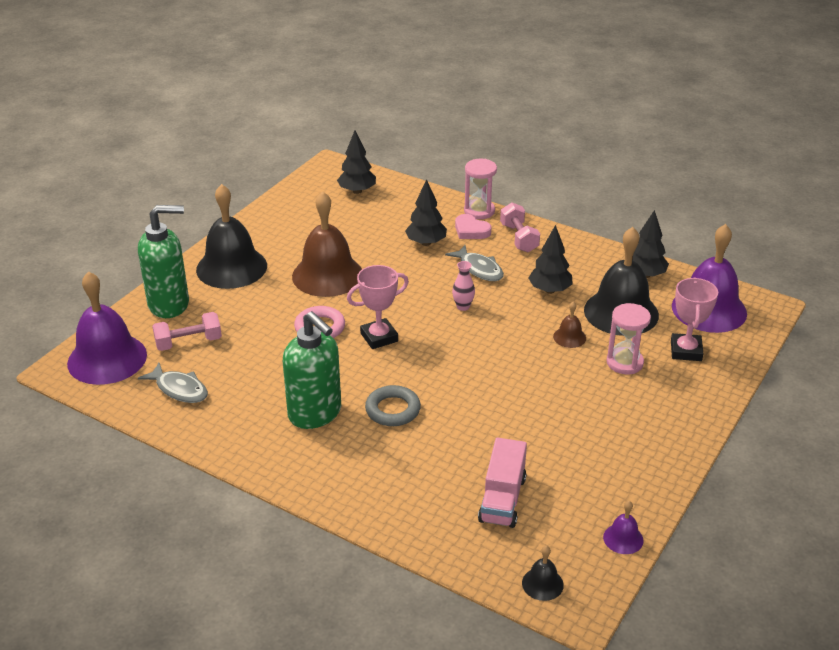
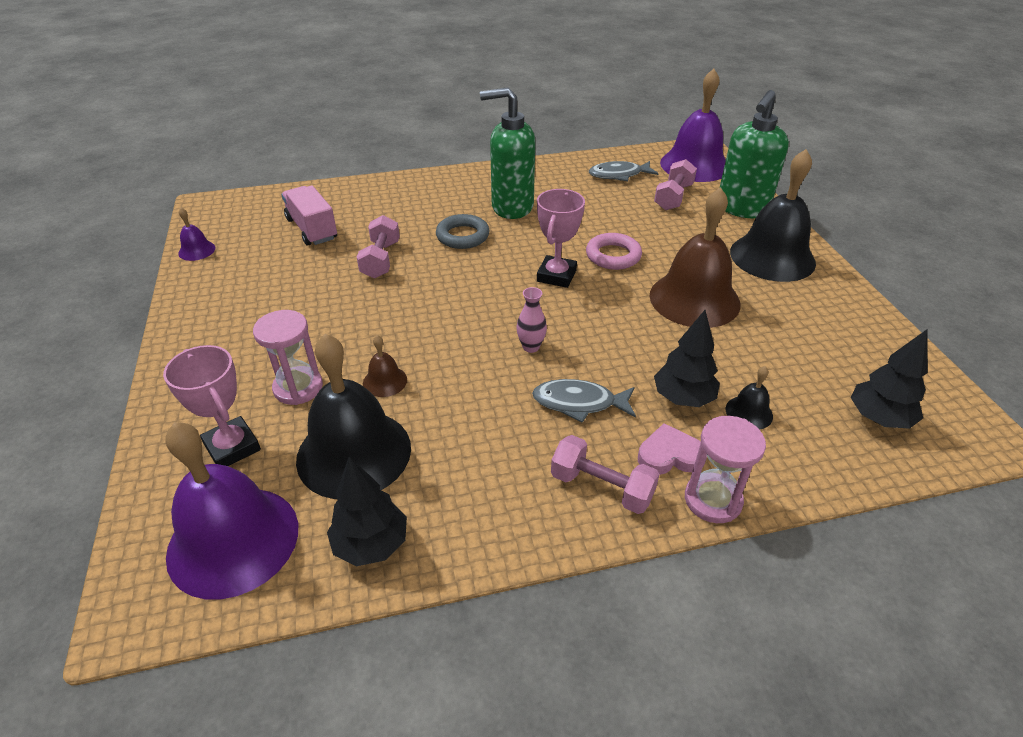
camera: 135 degrees right, 5 degrees up
(480, 427) = (381, 260): none -> pink dumbbell
(542, 584) = (240, 205): black bell -> black bell (749, 412)
(549, 290) = (469, 428): black tree -> none

